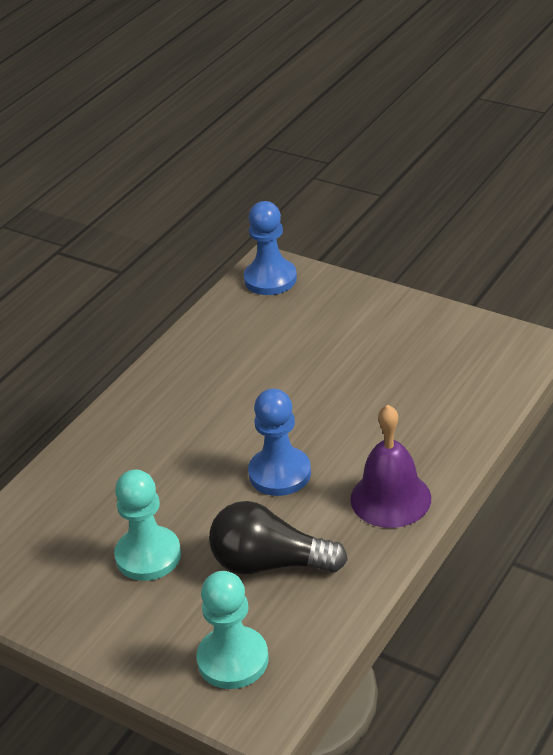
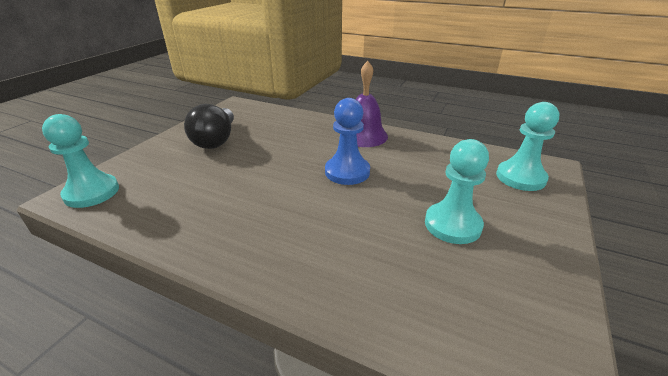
camera: 100 degrees left, 5 degrees down
(270, 279) = (92, 192): blue pawn -> turquoise pawn
(270, 563) = (433, 170): black light bulb -> black light bulb (216, 140)

